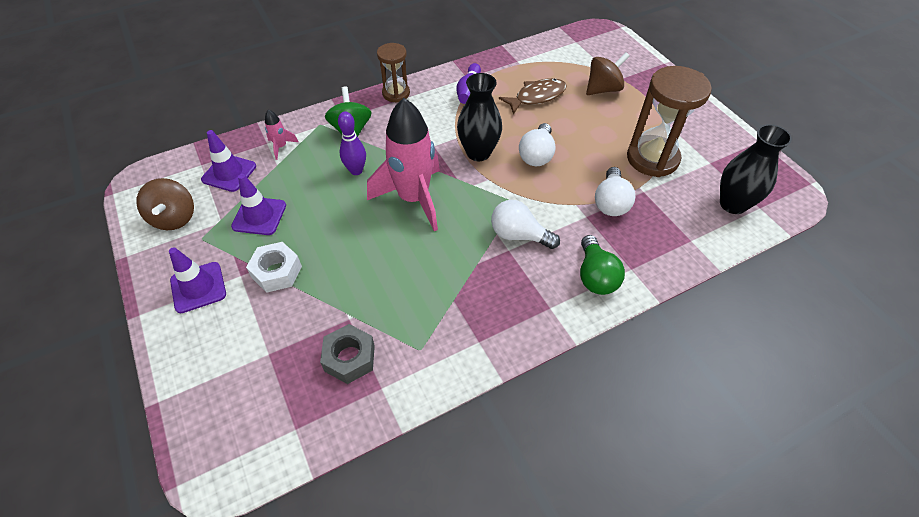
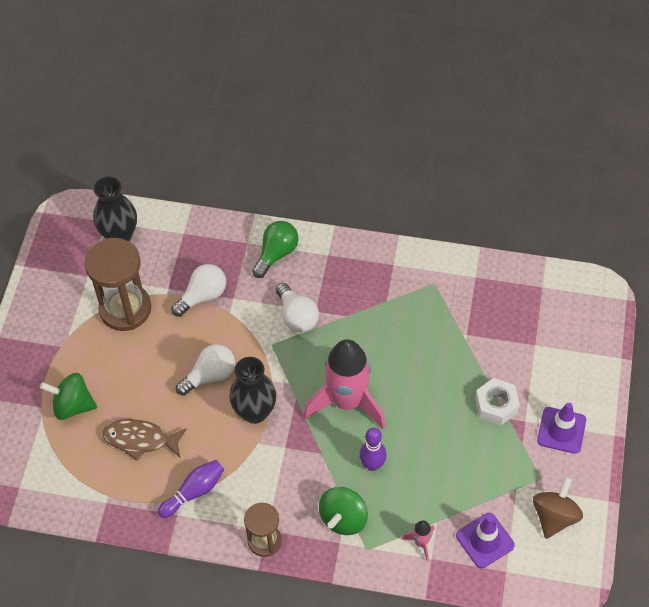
camera: 140 degrees left, 5 degrees up
(259, 216) = (482, 470): purple traffic cone -> none
(349, 358) = (483, 307): grey nut -> none
(603, 89) = (72, 405): brown spinning top -> green spinning top

